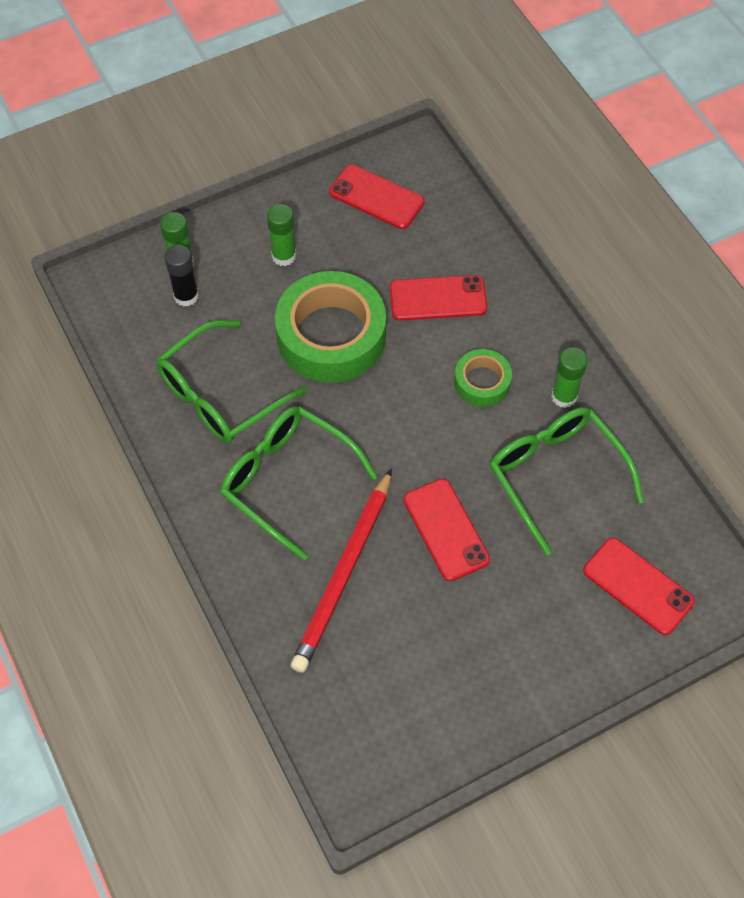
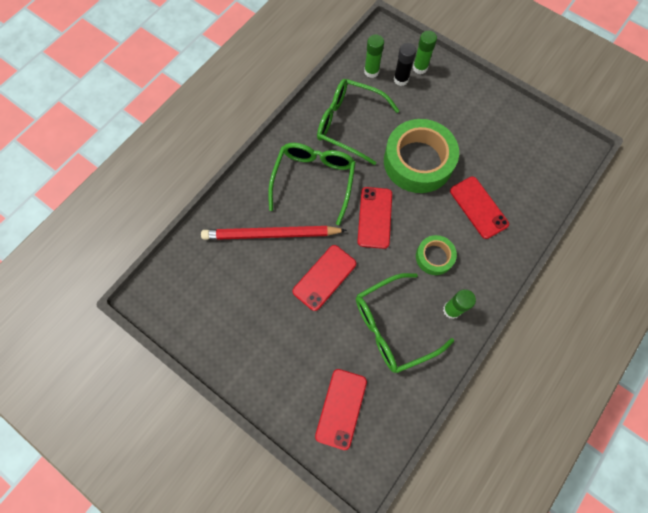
camera: 65 degrees right, 10 degrees up
(283, 256) = (456, 114): green glue stick -> green glue stick (371, 71)
(376, 197) = (529, 143): red phone -> red phone (375, 217)
(555, 475) = (393, 327): green glasses -> green glasses turned 150 degrees counterclockwise

